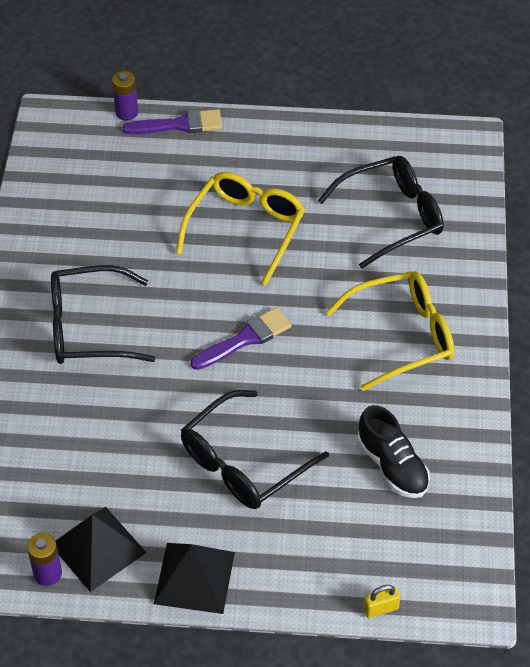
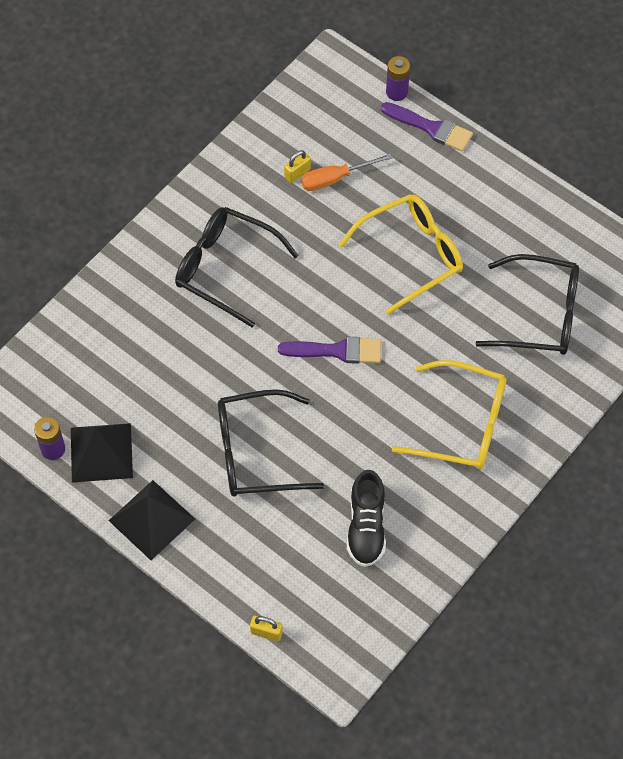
camera: 35 degrees right, 10 degrees up
(91, 218) = (297, 173): none -> yellow padlock
(128, 205) = (335, 178): none -> orange screwdriver

